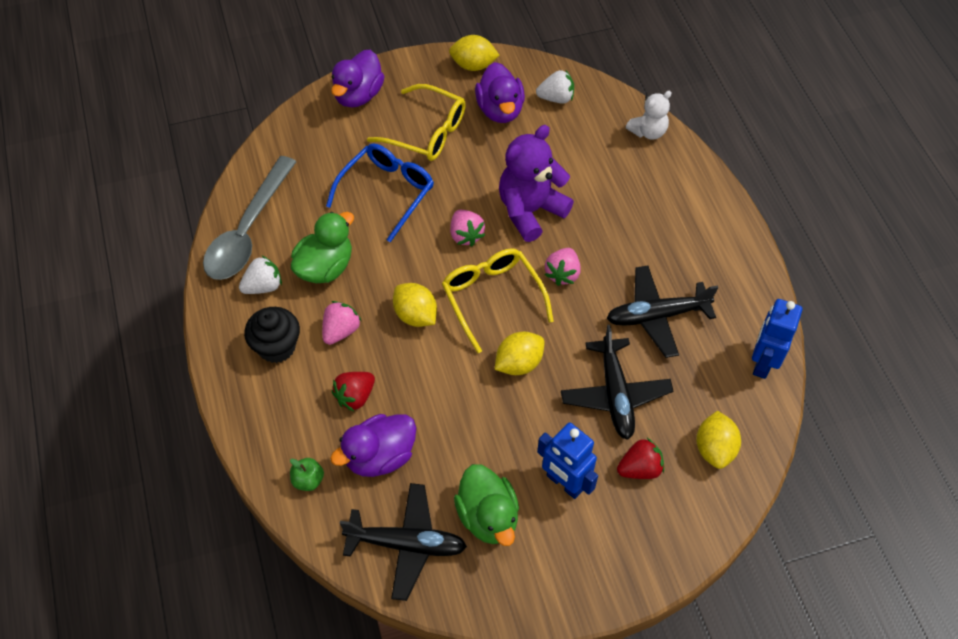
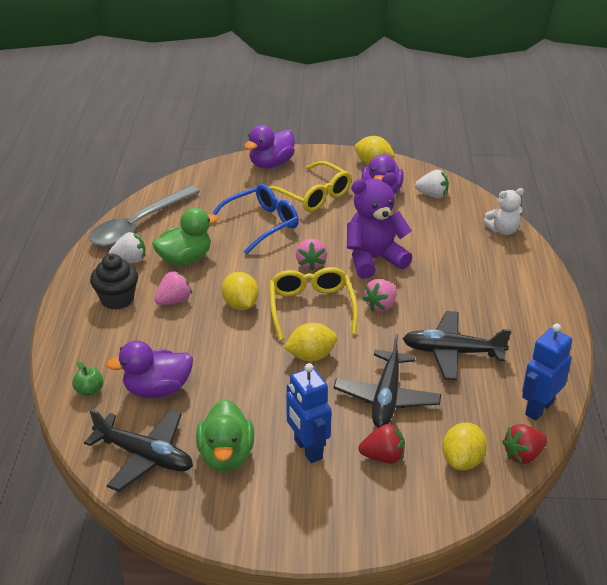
camera: 20 degrees right, 20 degrees down
(355, 396) = (160, 345): red strawberry -> red strawberry (523, 455)

